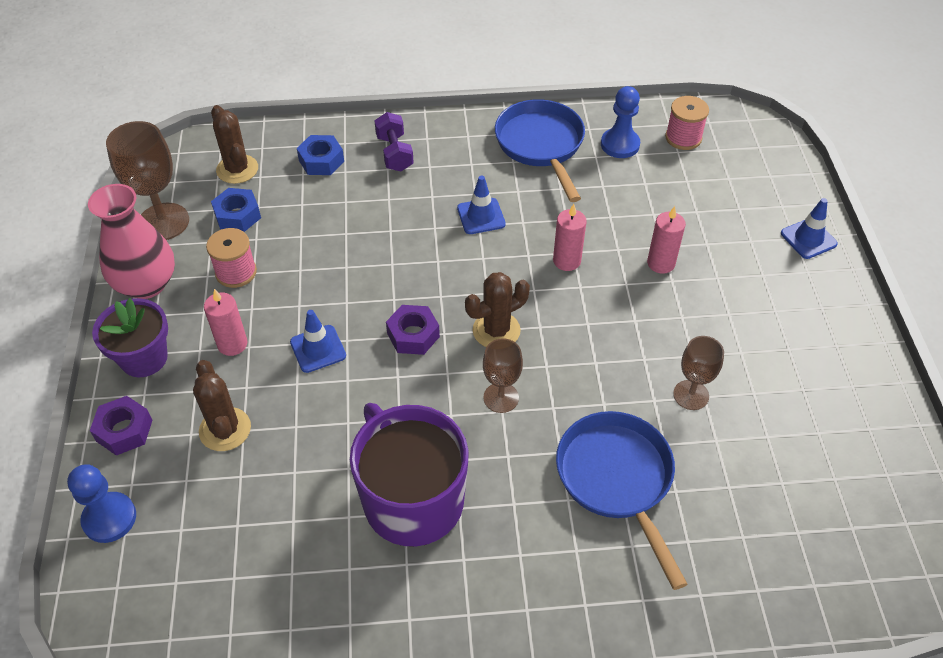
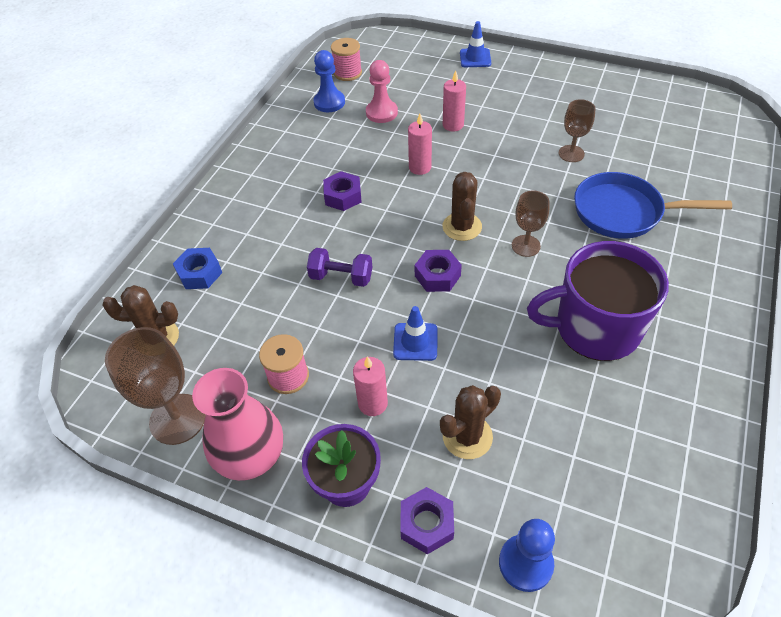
camera: 60 degrees left, 0 degrees up
(225, 429) = (467, 436): brown cactus -> brown cactus turned 45 degrees counterclockwise
(237, 215) = (217, 355): blue nut -> none
(394, 153) = (232, 223): purple dumbbell -> purple dumbbell (341, 277)
(481, 216) = (343, 196): blue traffic cone -> purple nut
(541, 145) = (296, 140): blue pan -> none
(635, 194) = (381, 113): none -> pink pawn

